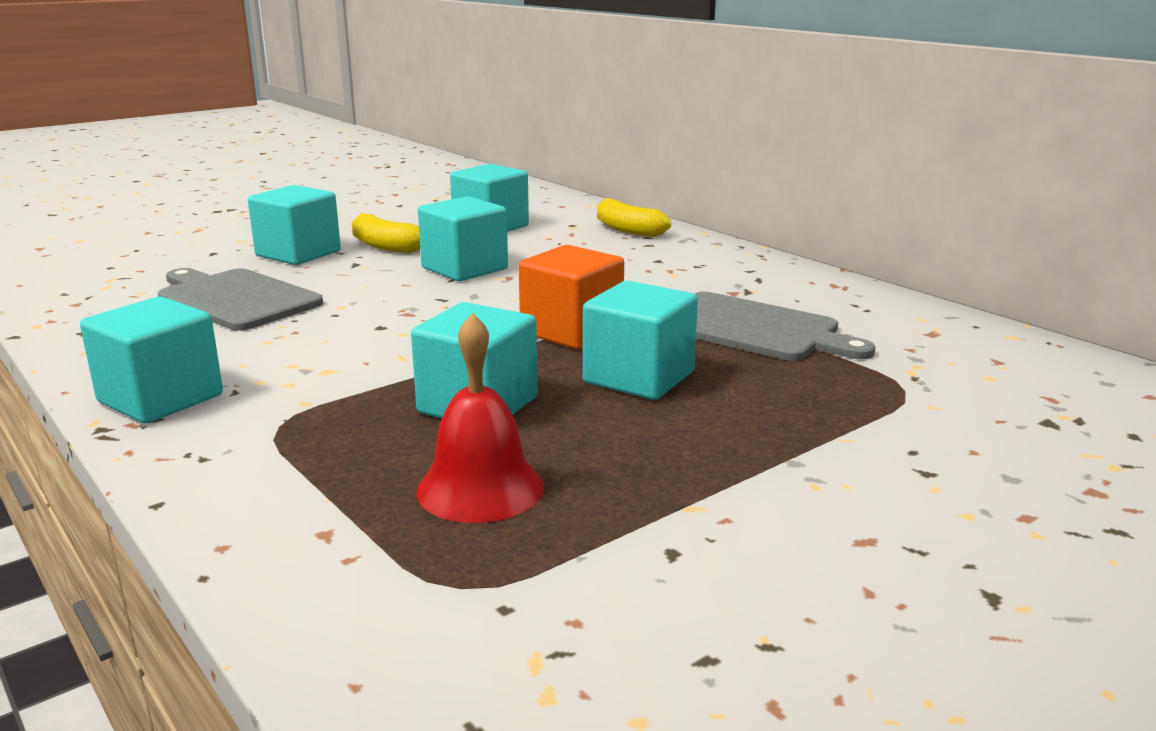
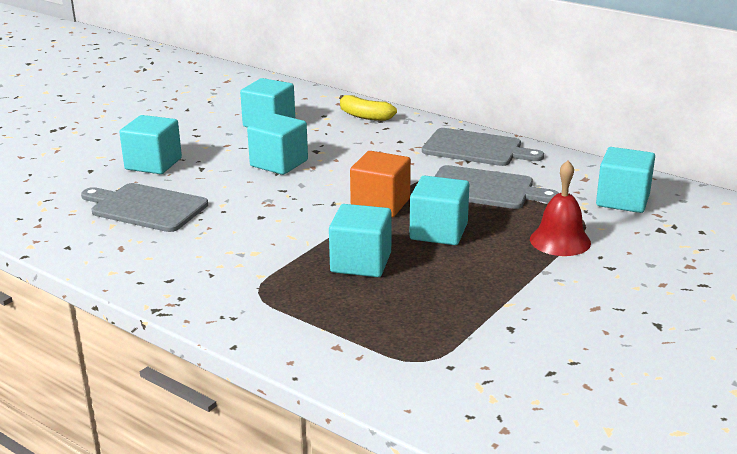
camera: 15 degrees left, 5 degrees up
(160, 398) = (171, 285): turquoise cube -> turquoise cube (622, 200)
(385, 246) = (209, 150): yellow banana -> none
(480, 488) = (397, 311): red bell -> red bell (560, 241)
(769, 279) = (476, 149): none -> grey cutting board

